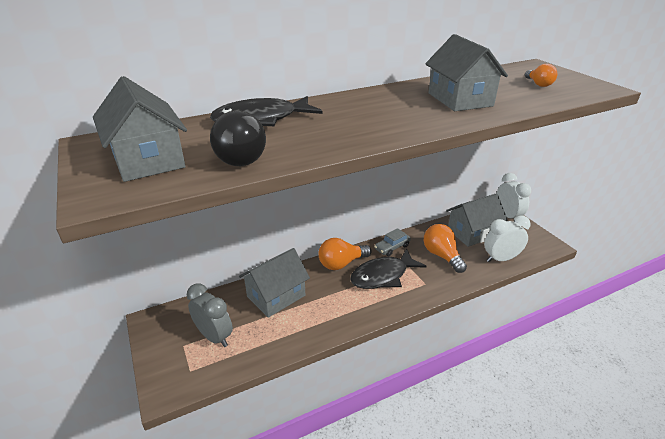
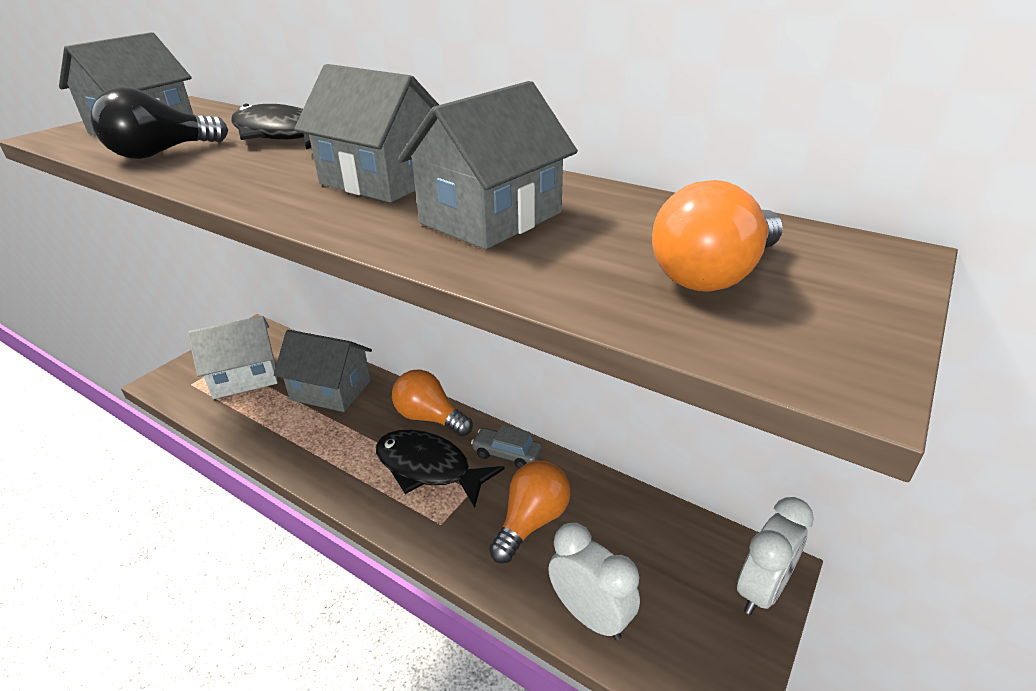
camera: 60 degrees right, 0 degrees up
(214, 336) = (244, 377): grey clock -> white house
(472, 233) = (640, 545): grey house -> grey house (382, 180)
(538, 84) = (713, 275): orange light bulb -> orange light bulb, size x1.70

